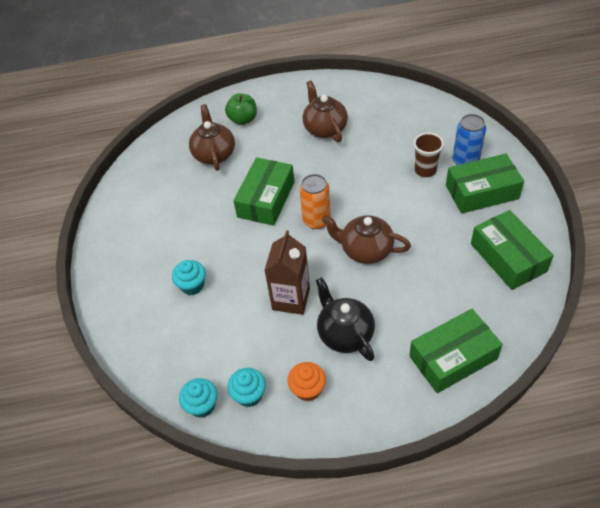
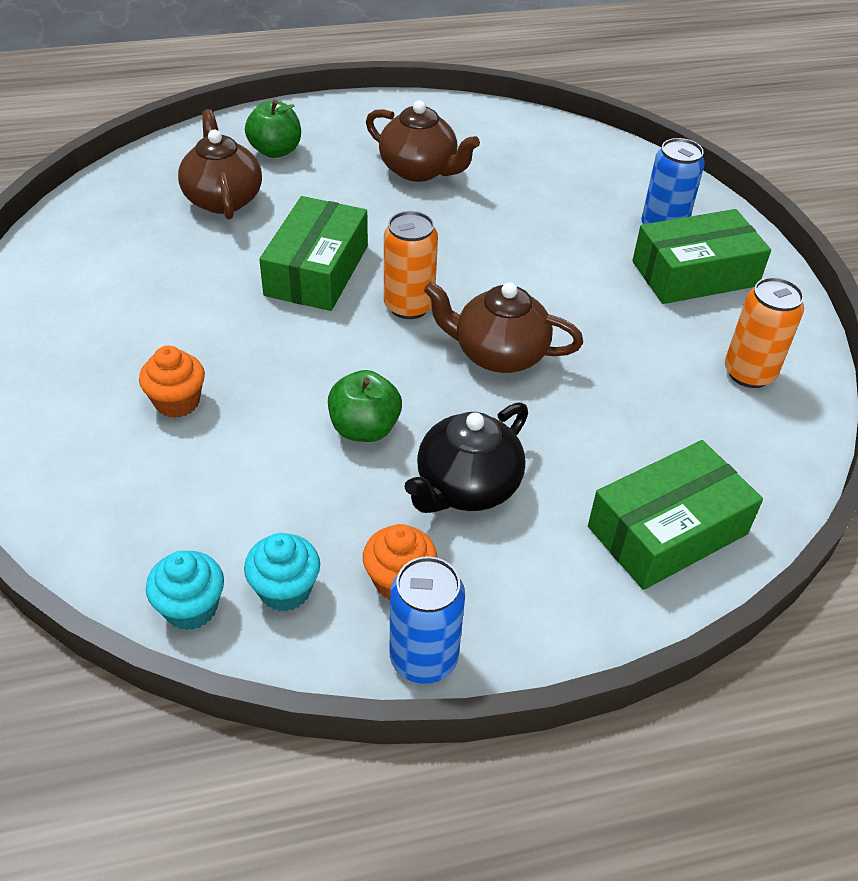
camera: 10 degrees left, 5 degrees down
(192, 285) = (177, 402): turquoise cupcake -> orange cupcake
(291, 299) = (364, 428): brown carton -> green apple
(319, 433) = (423, 658): none -> blue can
(325, 128) = (419, 170): brown teapot -> brown teapot turned 150 degrees clockwise
(345, 333) = (466, 487): black teapot -> black teapot turned 105 degrees counterclockwise
(425, 170) = (596, 238): brown cup -> none
(508, 257) = (749, 373): green box -> orange can

